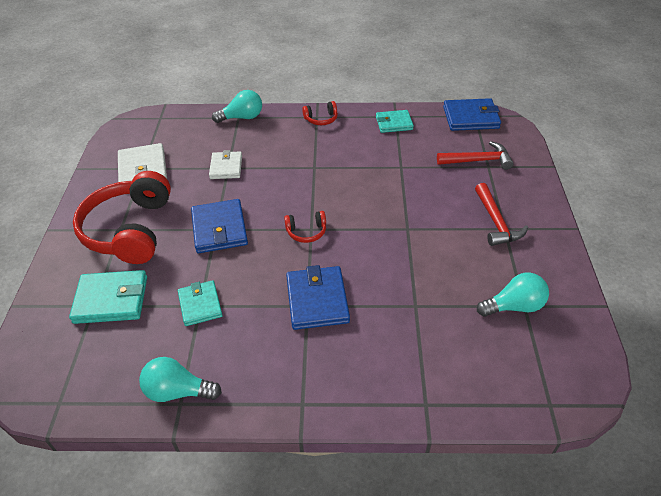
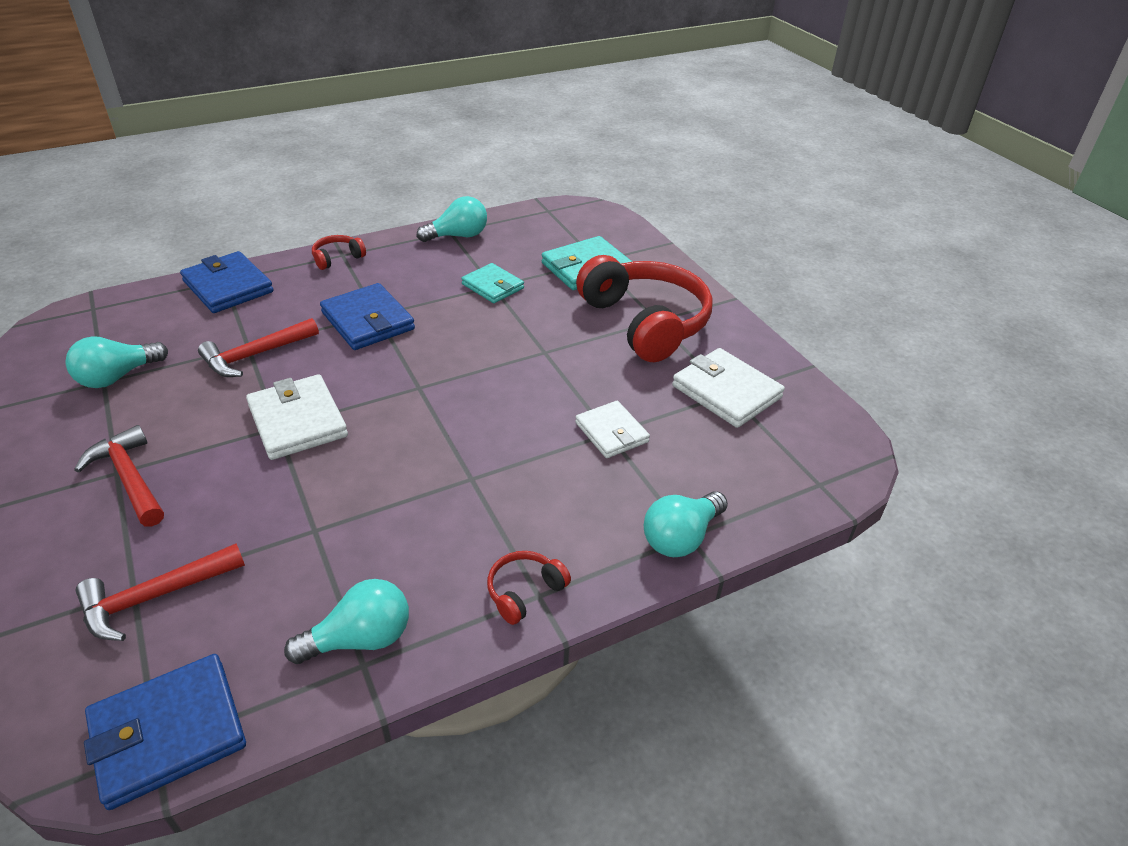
camera: 150 degrees right, 5 degrees down
(219, 229) = (539, 353): blue wallet -> blue wallet (228, 286)
(306, 232) = (422, 381): red headphones -> red headphones (337, 258)
(394, 123) = (360, 639): turquoise wallet -> turquoise light bulb
(394, 228) = (298, 421): none -> white wallet
(411, 293) = (255, 355): none -> red hammer

